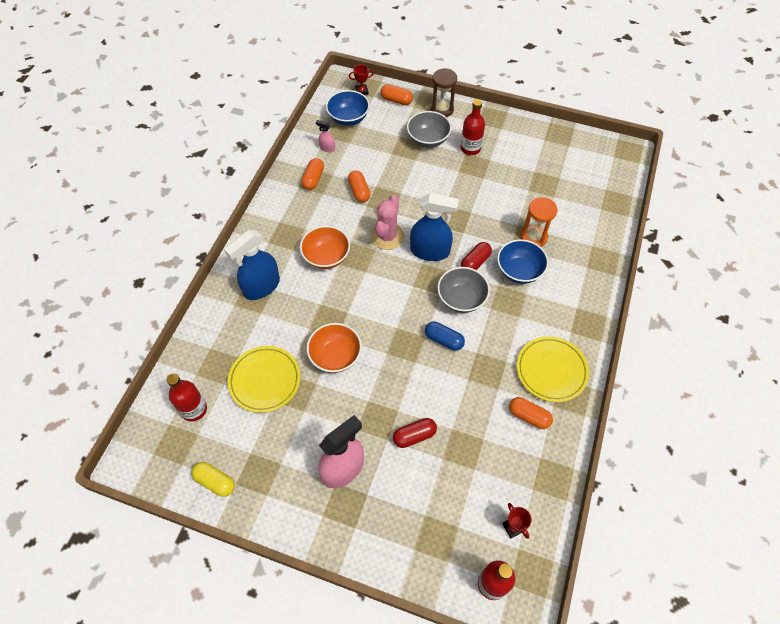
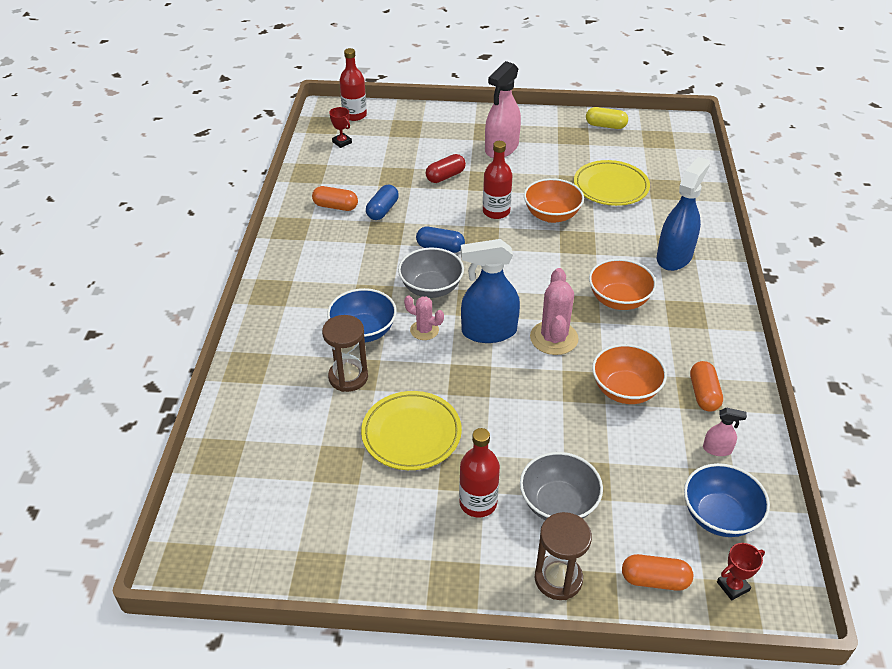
camera: 165 degrees right, 15 degrees down
(194, 409) = (661, 159): red bottle -> red bottle (496, 211)
(359, 191) = (625, 390): orange capsule -> orange bowl
(475, 262) = (424, 330): red capsule -> pink cactus
(485, 400) = (382, 210): none -> blue capsule
(533, 237) = (348, 377): orange hourglass -> brown hourglass
(551, 370) = (314, 243): yellow plate -> yellow plate (411, 434)

